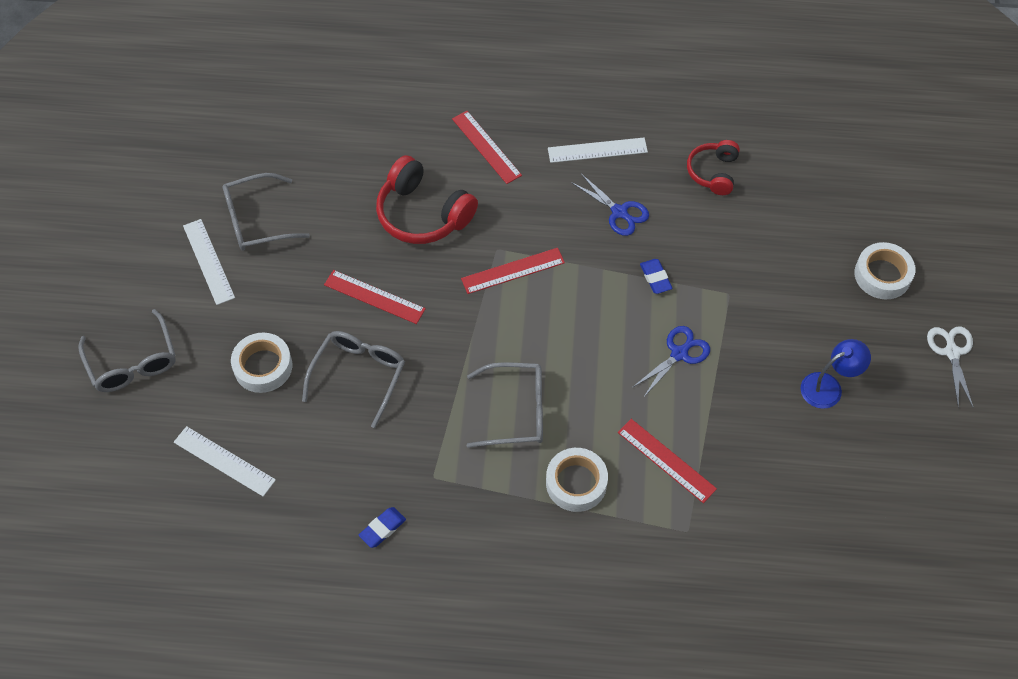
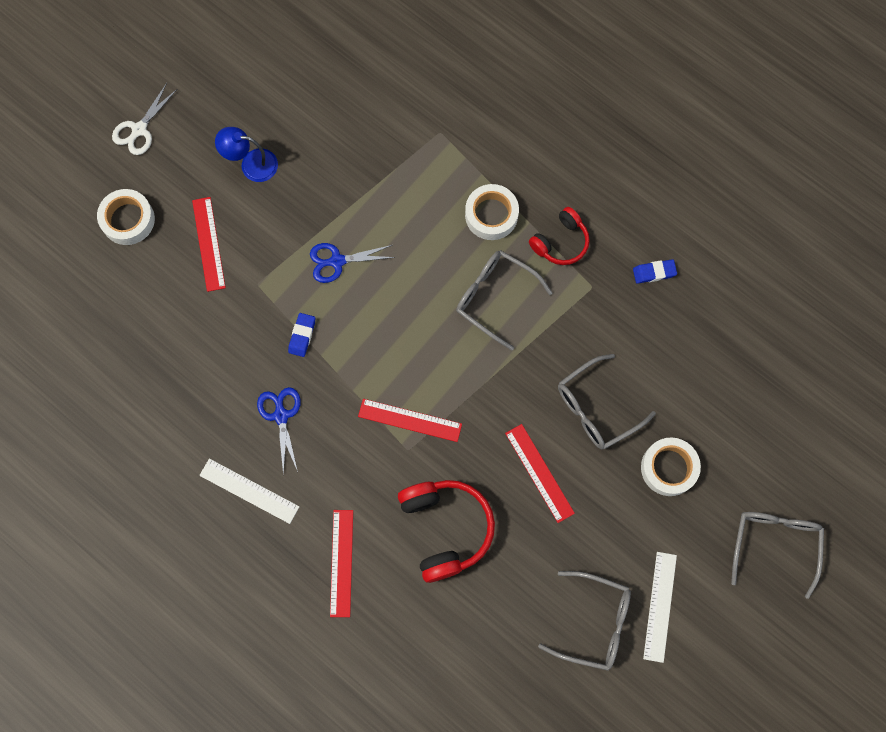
camera: 145 degrees left, 15 degrees up
(224, 461) = (743, 404): white ruler -> none
(666, 460) = (414, 189): red ruler -> red ruler (208, 244)
(713, 172) = (172, 400): red headphones -> red headphones (560, 242)

